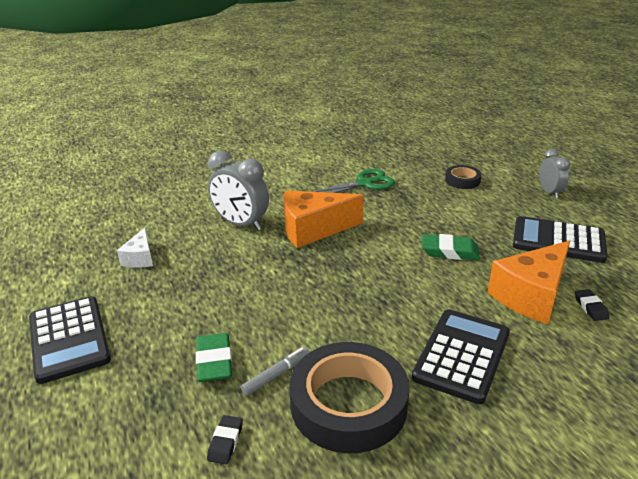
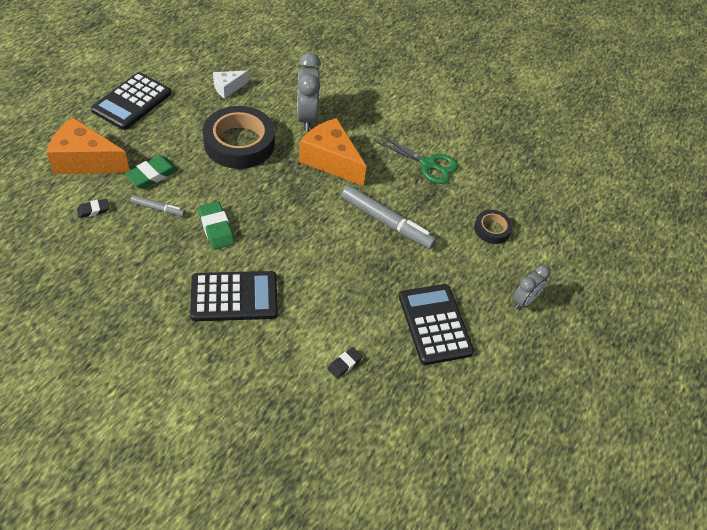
camera: 50 degrees right, 20 degrees up
(348, 404) = (153, 253): black tape -> black tape (239, 143)
(418, 225) = (386, 222): none -> grey marker
(449, 251) = (361, 254): green eraser -> green eraser (216, 228)
(531, 296) = (334, 322): orange cheese -> orange cheese (85, 161)

